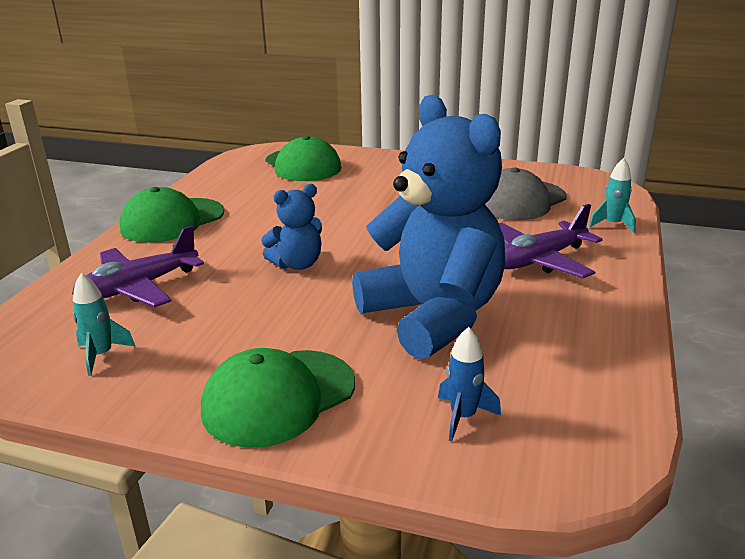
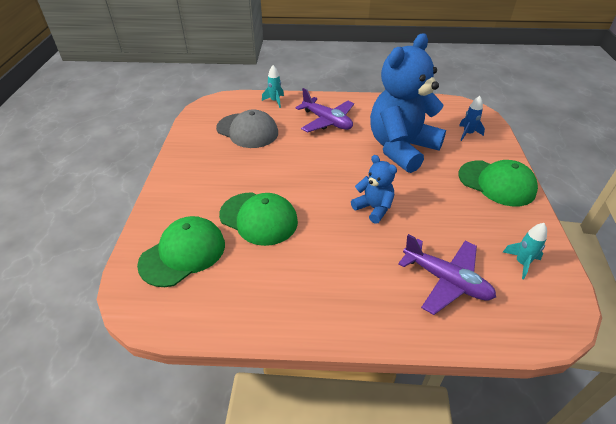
camera: 105 degrees left, 15 degrees up
(172, 220) = (334, 309): green cap -> green cap (259, 218)

